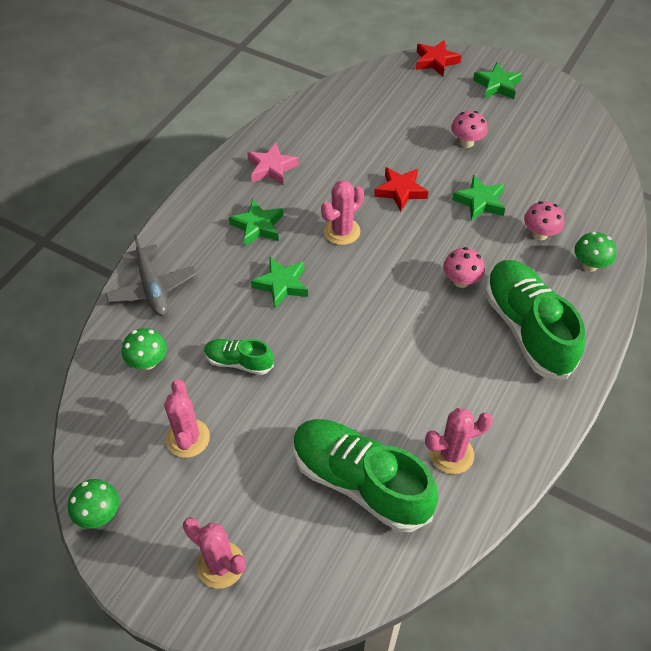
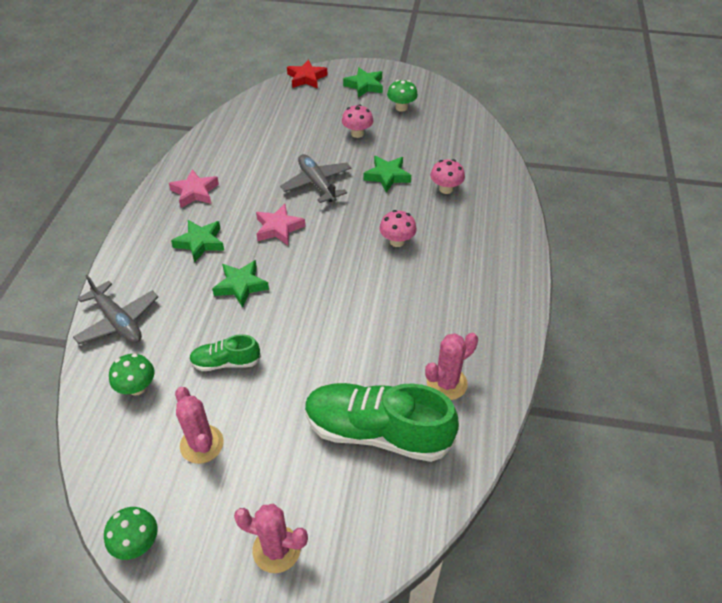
camera: 20 degrees left, 5 degrees down
(342, 231) = (278, 228): pink cactus -> pink star
(400, 191) = (317, 184): red star -> grey plane
(527, 329) = (466, 264): green shoe -> none
(589, 265) = (495, 202): green mushroom -> green mushroom (401, 107)

